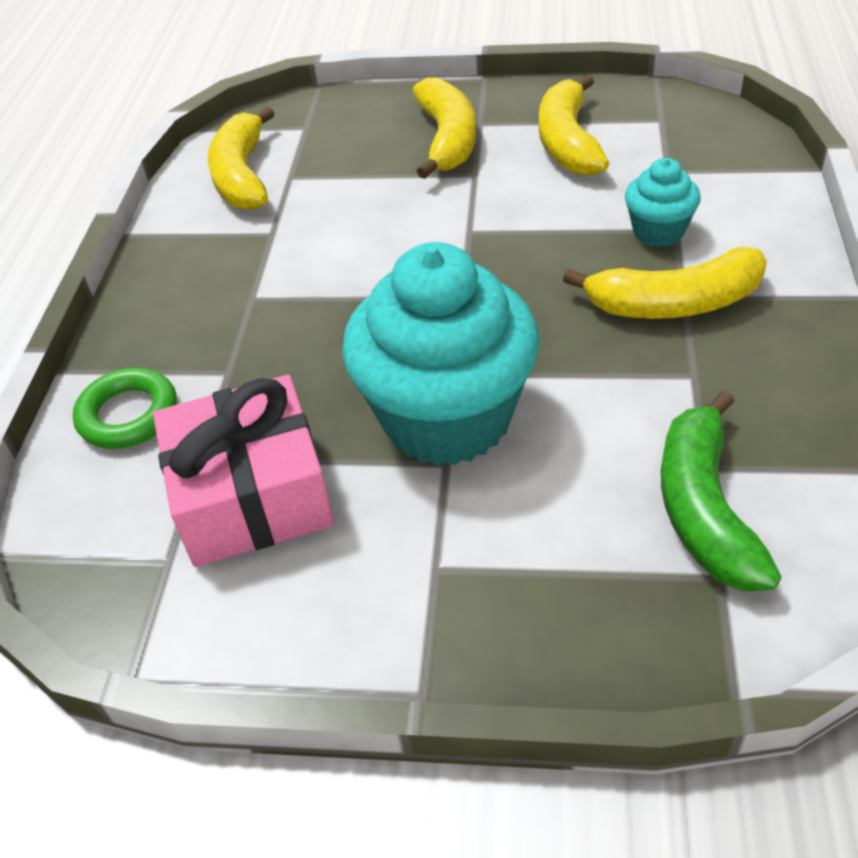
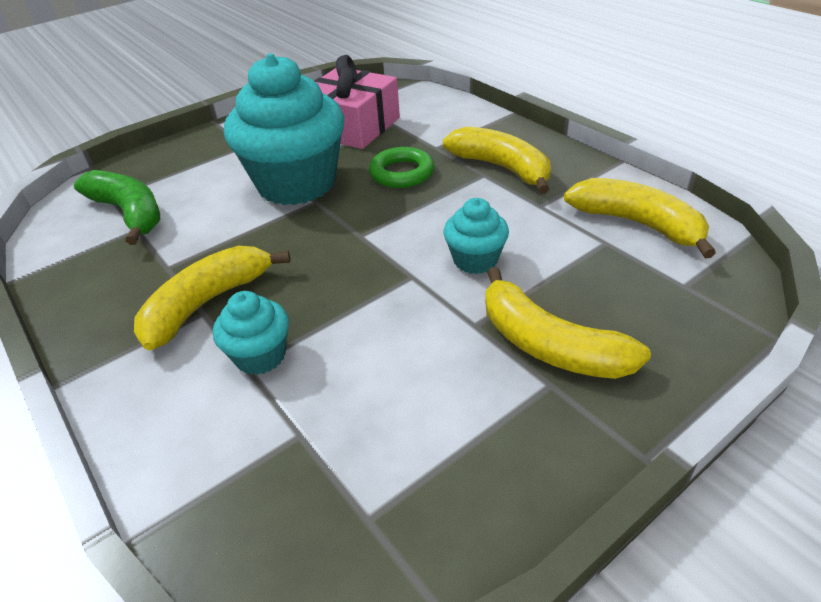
camera: 135 degrees right, 5 degrees down
(128, 415) = (450, 118): green ring -> green ring (402, 173)
(403, 216) = (475, 260): none -> turquoise cupcake
(567, 142) = (435, 411): yellow banana -> yellow banana (502, 168)

